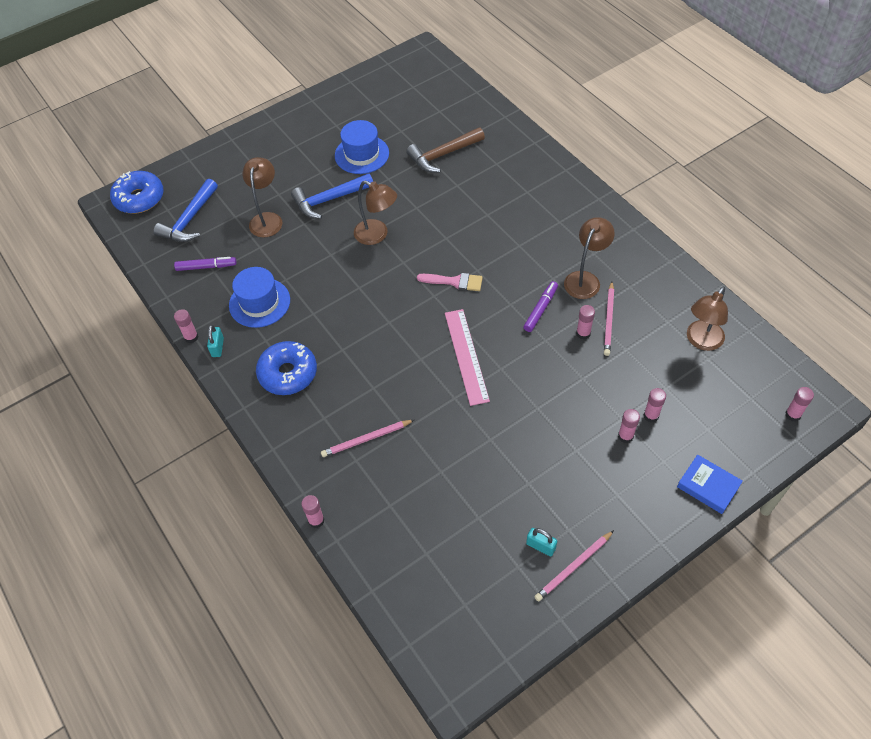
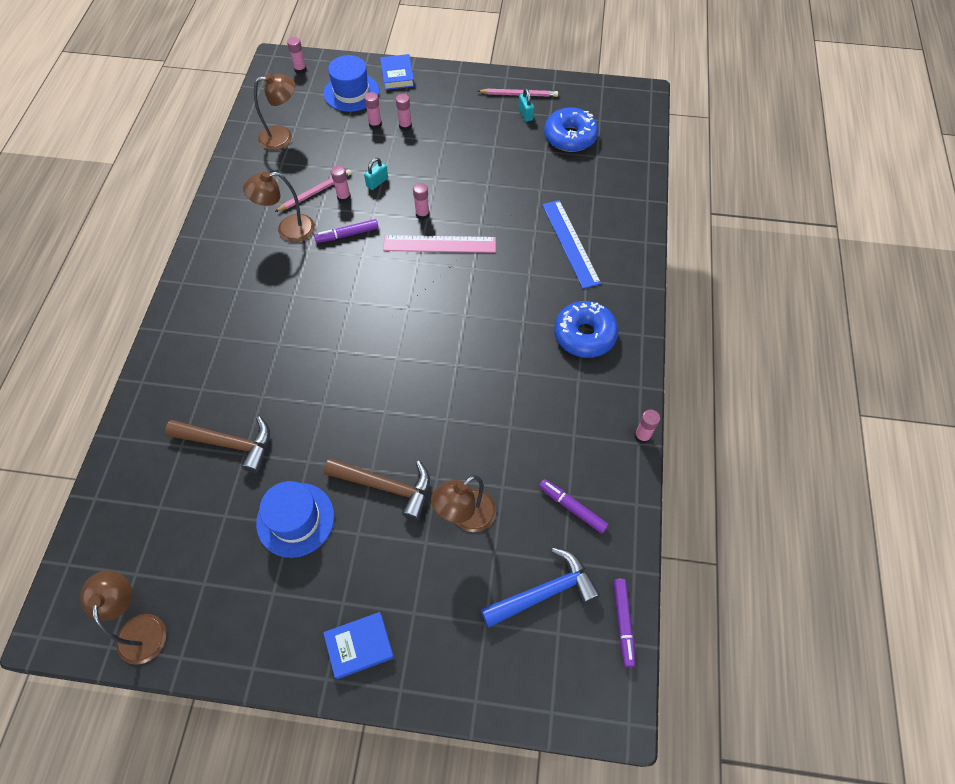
camera: 140 degrees left, 5 degrees up
(133, 237) = (623, 623): none -> purple marker
(139, 198) = (578, 685): blue donut -> blue donut (570, 137)
(218, 347) = (625, 406): turquoise padlock -> turquoise padlock (377, 182)
(259, 303) = (554, 421): blue hat -> blue hat (351, 92)
(269, 138) = (359, 646): none -> blue book
(316, 520) = (651, 220): pink glue stick -> pink glue stick (422, 214)
(329, 200) = (386, 486): blue hammer -> brown hammer
(366, 439) = (570, 243): pink pencil -> blue ruler
(377, 235) = (387, 404): brown lamp -> brown lamp (141, 627)
(454, 282) = (378, 306): pink brush -> none
(466, 356) = (439, 244): pink ruler -> pink ruler turned 60 degrees clockwise

